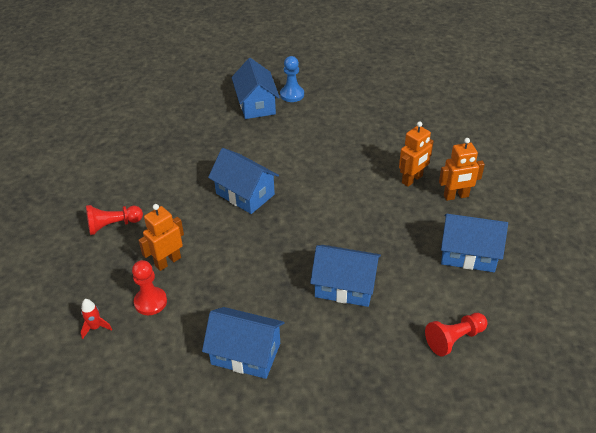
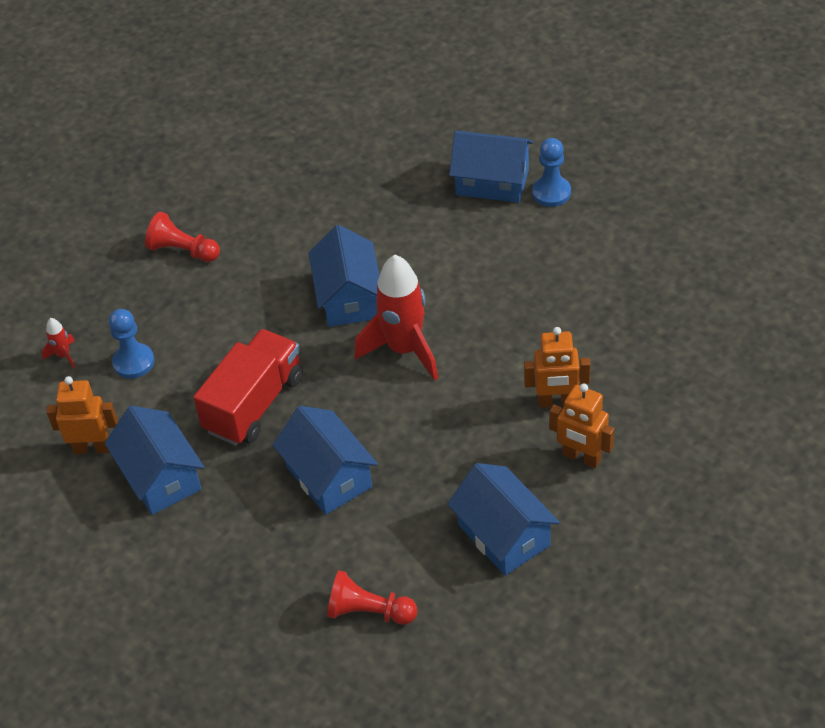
camera: 45 degrees right, 5 degrees up
(150, 302) = (133, 362): red pawn -> blue pawn
(168, 261) = (192, 328): orange robot -> orange robot (92, 448)
(256, 104) = (492, 182): blue house -> blue house turned 75 degrees clockwise
(256, 277) = (254, 404): none -> red truck
(307, 201) = (404, 350): none -> red rocket

